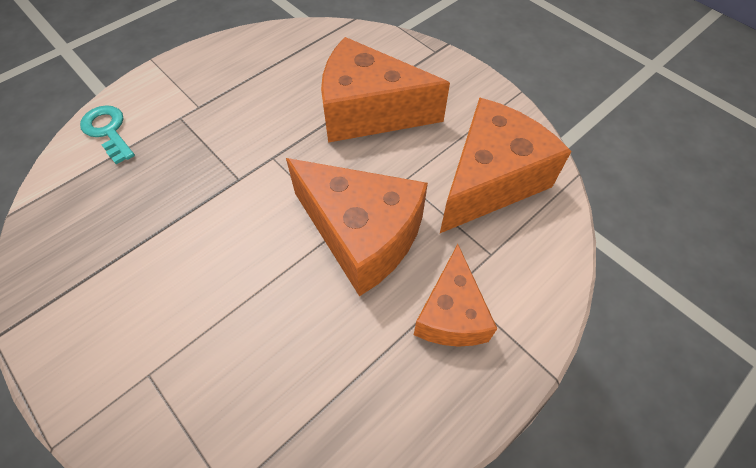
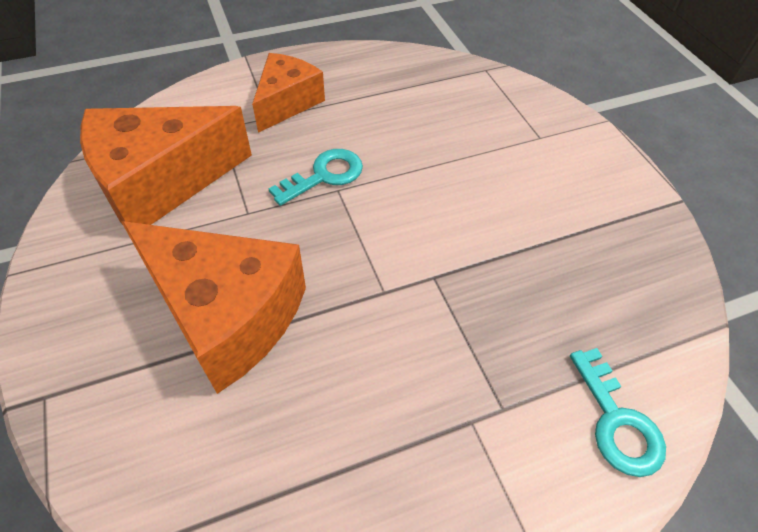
camera: 160 degrees left, 5 degrees down
(361, 235) = (324, 175): orange cheese -> turquoise key

